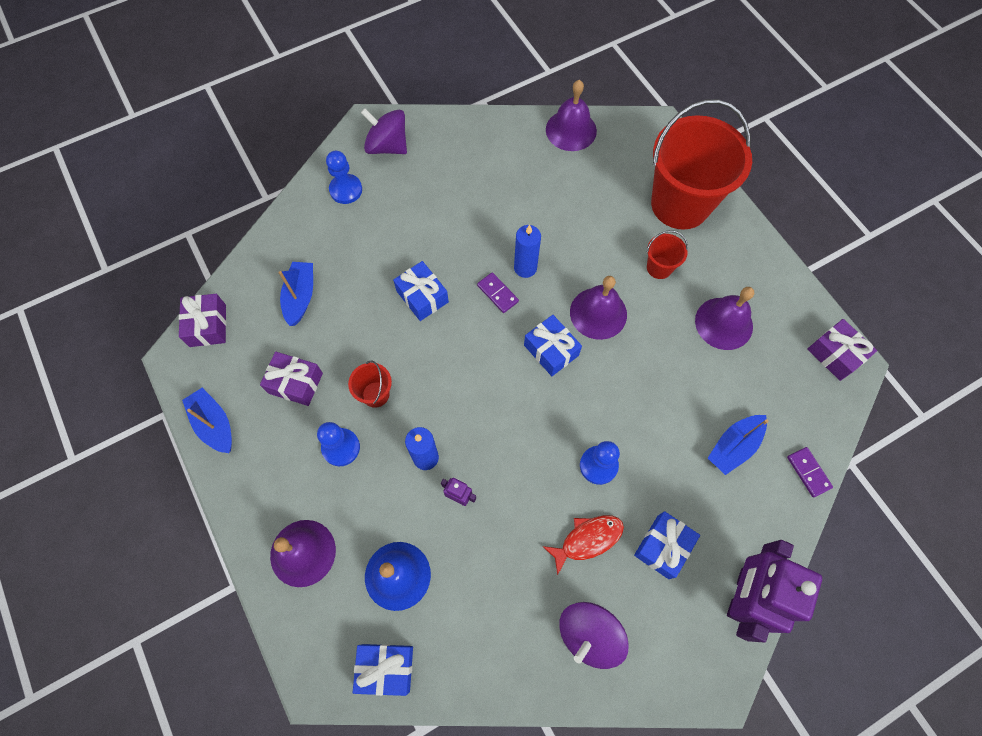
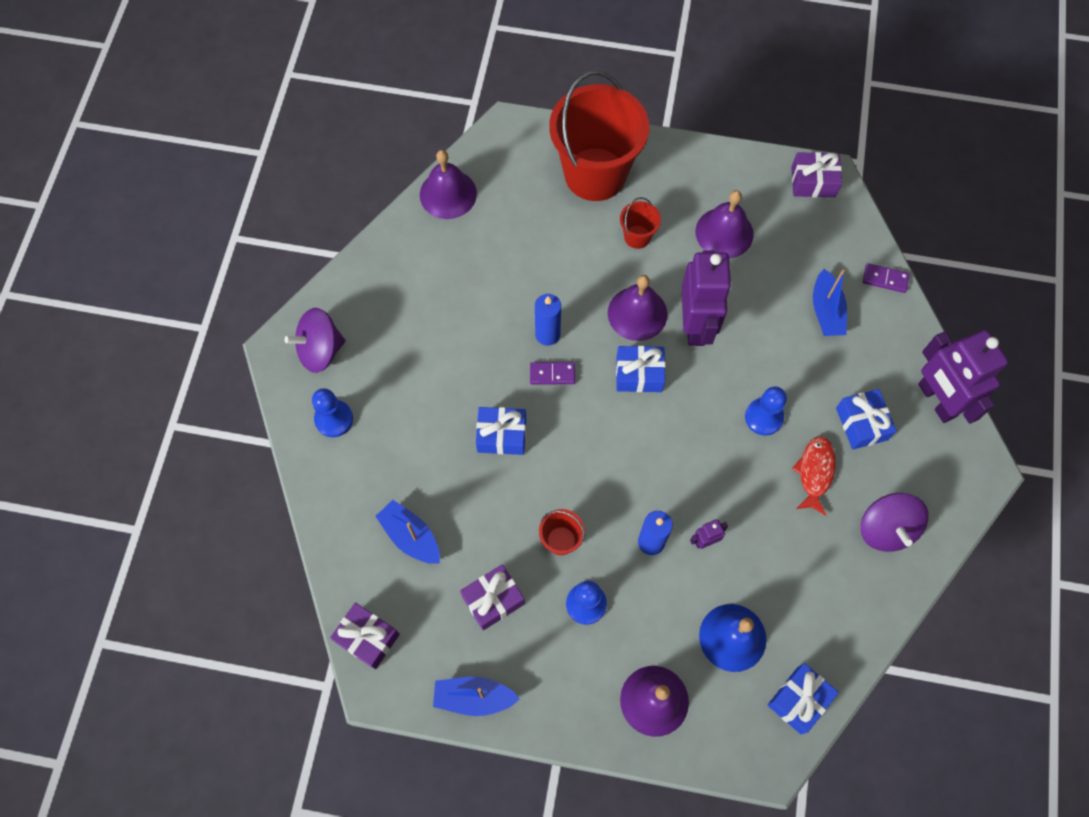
camera: 50 degrees left, 0 degrees up
(628, 360) = (696, 325): none -> purple robot

